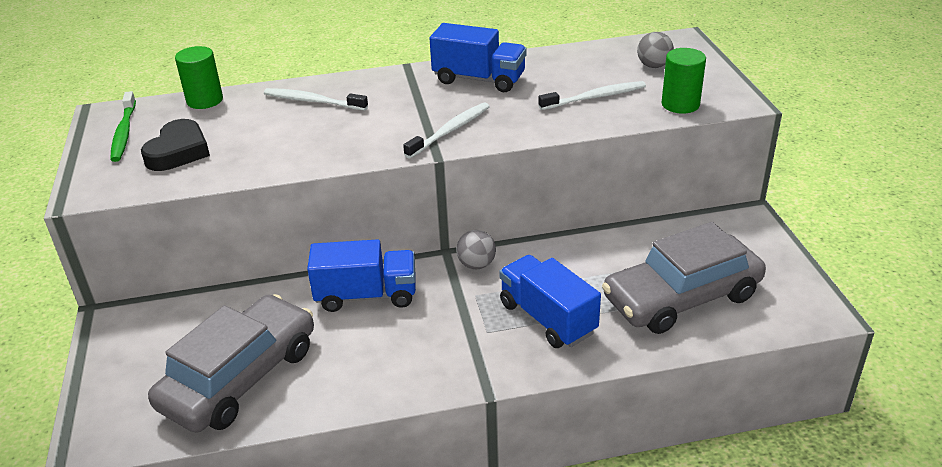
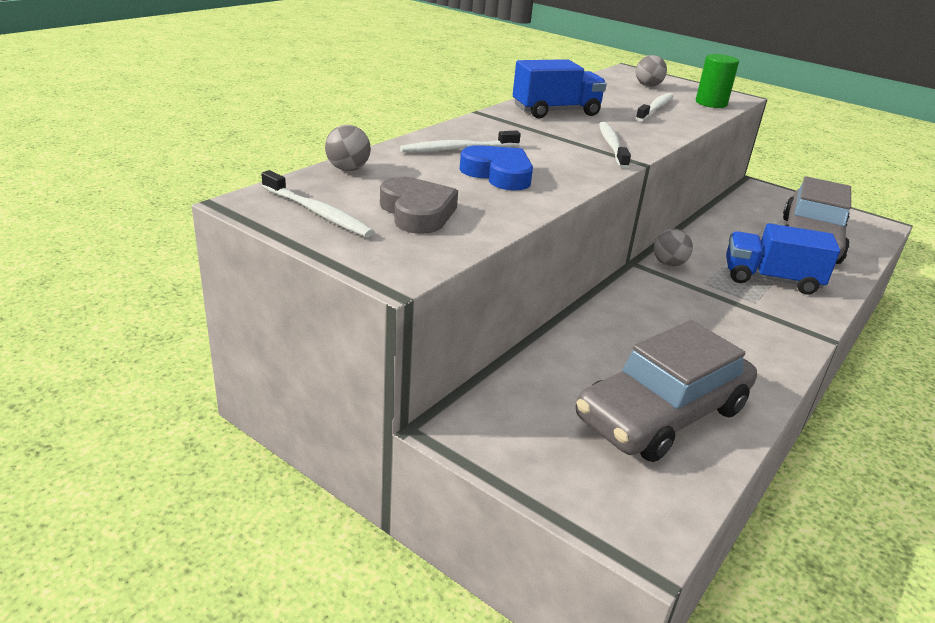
camera: 45 degrees left, 5 degrees down
(124, 132) = (317, 212): green toothbrush -> white toothbrush
(178, 151) = (417, 212): black heart -> grey heart
(205, 100) = (348, 169): green cylinder -> grey ball
(240, 377) = (662, 413): grey car -> grey car turned 120 degrees counterclockwise
(295, 134) = (498, 174): none -> blue heart
(366, 295) = (637, 312): blue truck -> none

